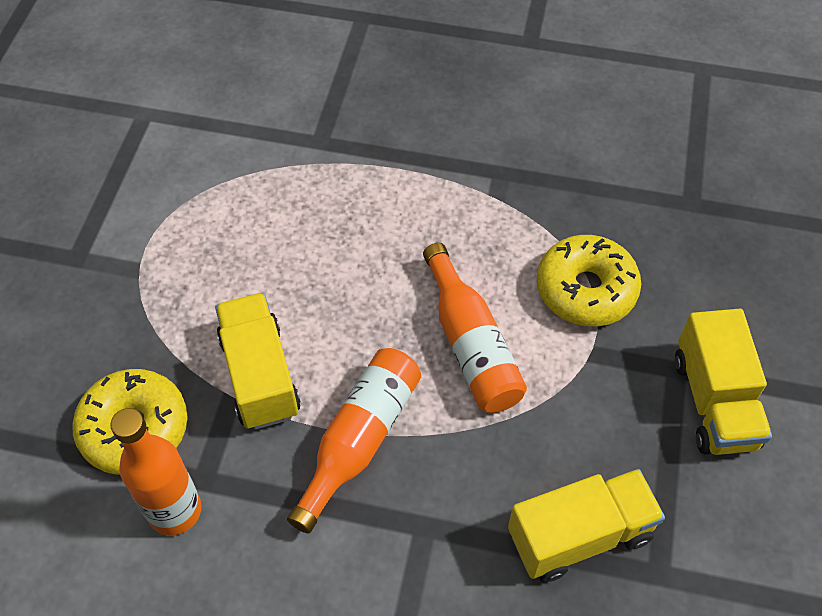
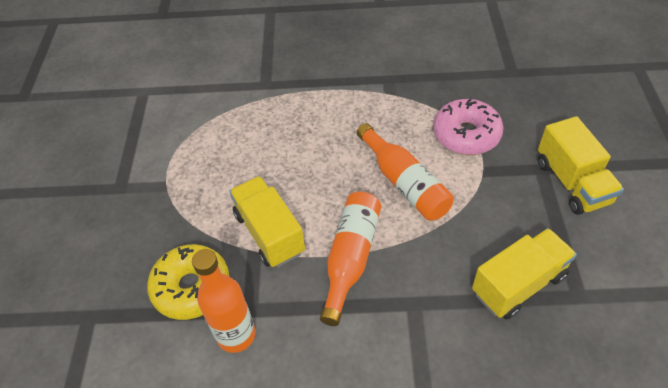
camera: 10 degrees left, 5 degrees down
(586, 290) = (466, 134): yellow donut -> pink donut

